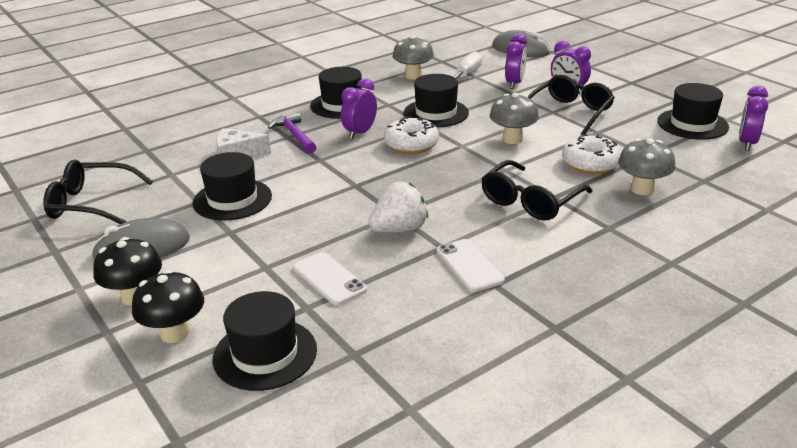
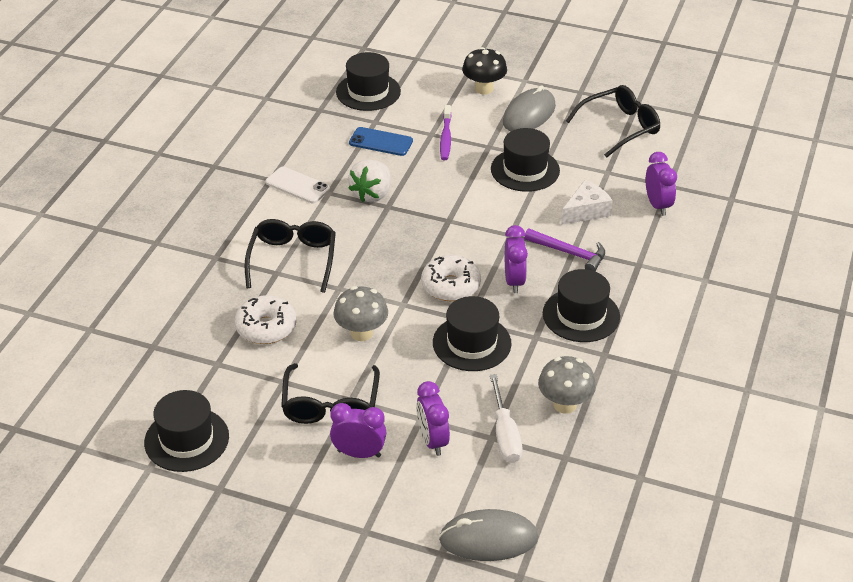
camera: 145 degrees right, 10 degrees up
(175, 333) = (431, 82): black mushroom -> none
(257, 256) = (445, 138): none -> purple toothbrush
(329, 279) = (381, 142): white phone -> blue phone
(642, 189) = (205, 311): grey mushroom -> none
(746, 143) = (120, 426): purple clock -> purple clock (657, 205)

